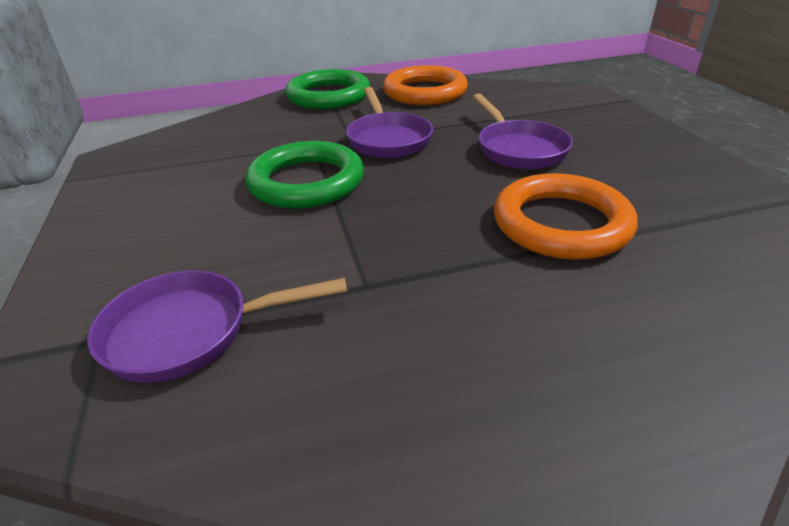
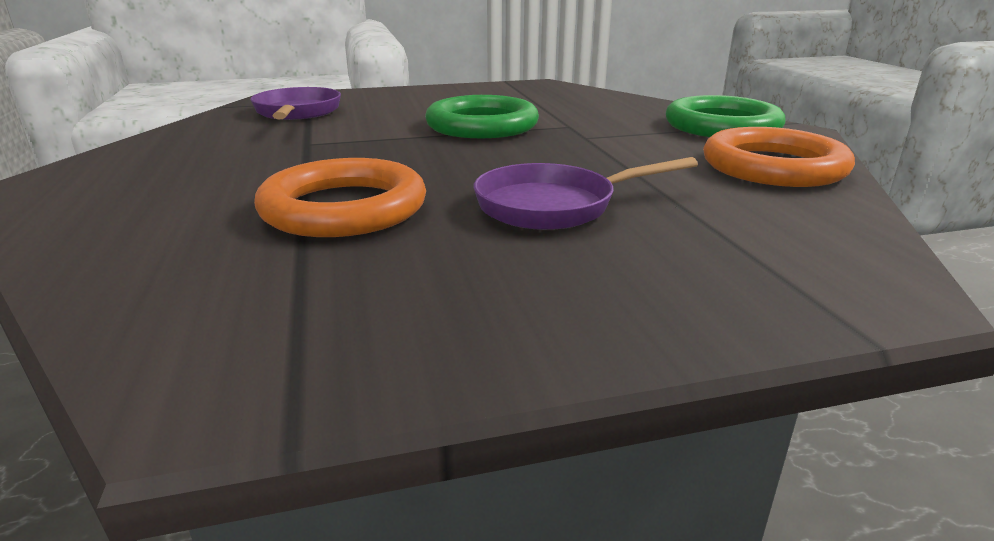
camera: 90 degrees right, 10 degrees down
(388, 139) = (583, 149): purple pan -> none

